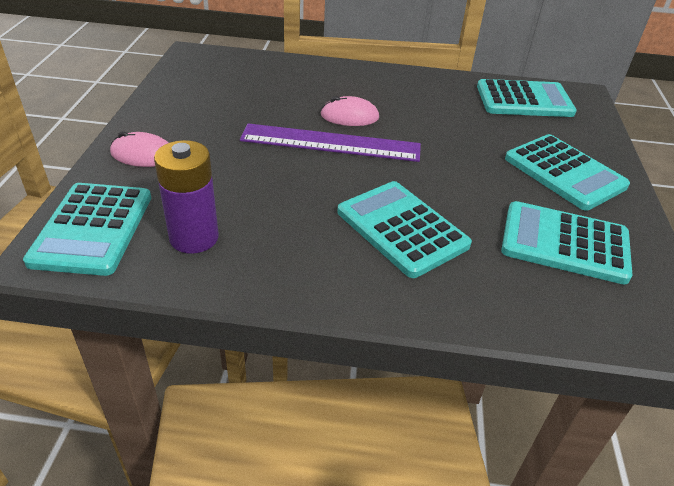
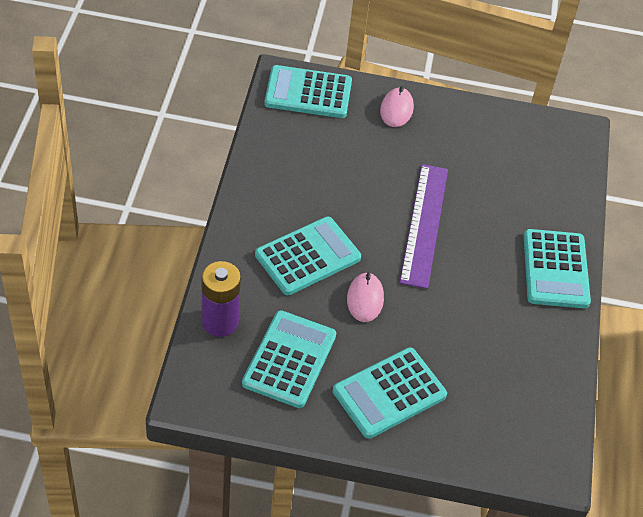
camera: 90 degrees right, 10 degrees up
(194, 238) = (299, 142): purple battery -> purple battery (220, 322)
(349, 116) = (472, 242): pink mouse -> pink mouse (365, 299)
(524, 100) = (529, 401): turquoise calculator -> turquoise calculator (555, 269)

